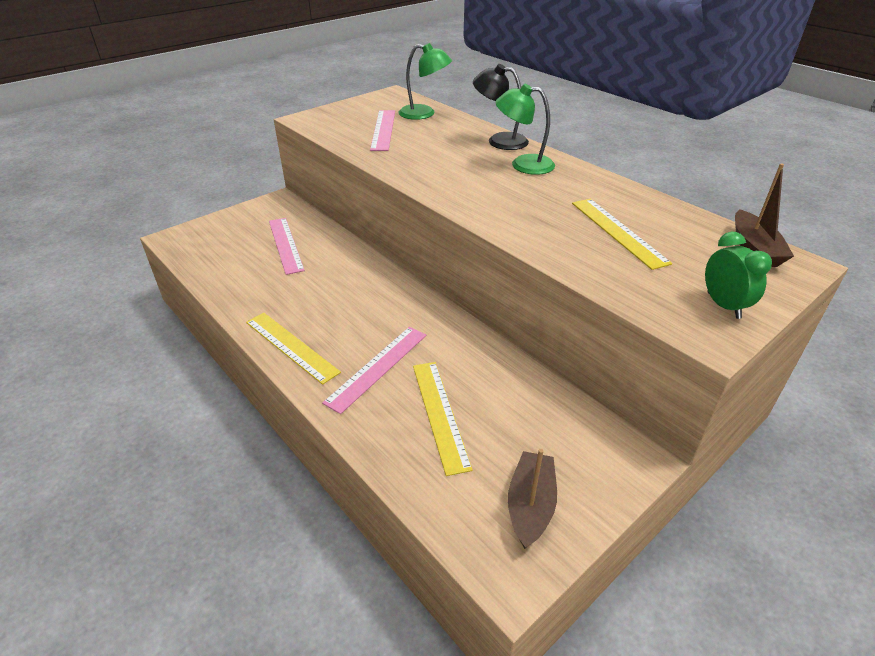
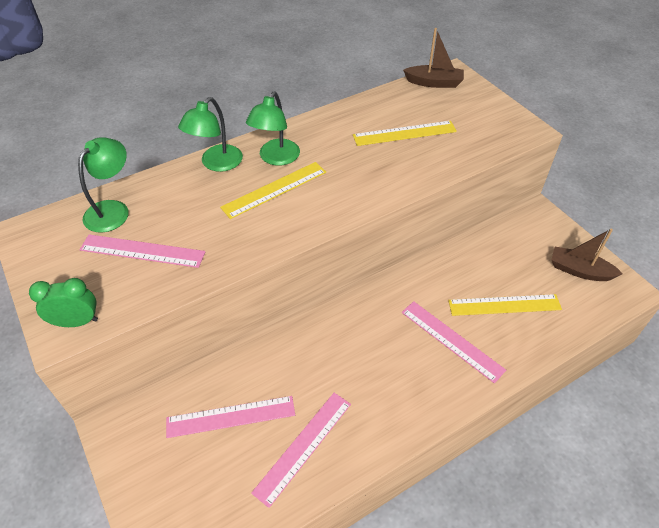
camera: 80 degrees left, 10 degrees up
(256, 282) = (303, 446): none -> pink ruler
(291, 346) = (418, 408): yellow ruler -> yellow ruler (274, 189)
(499, 141) = (216, 164): black lamp -> green lamp
(723, 305) = (496, 115): green clock -> green clock (76, 322)

